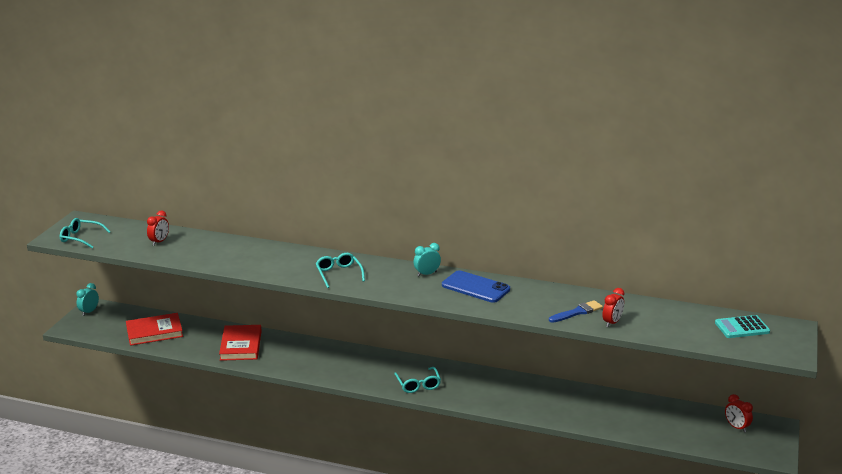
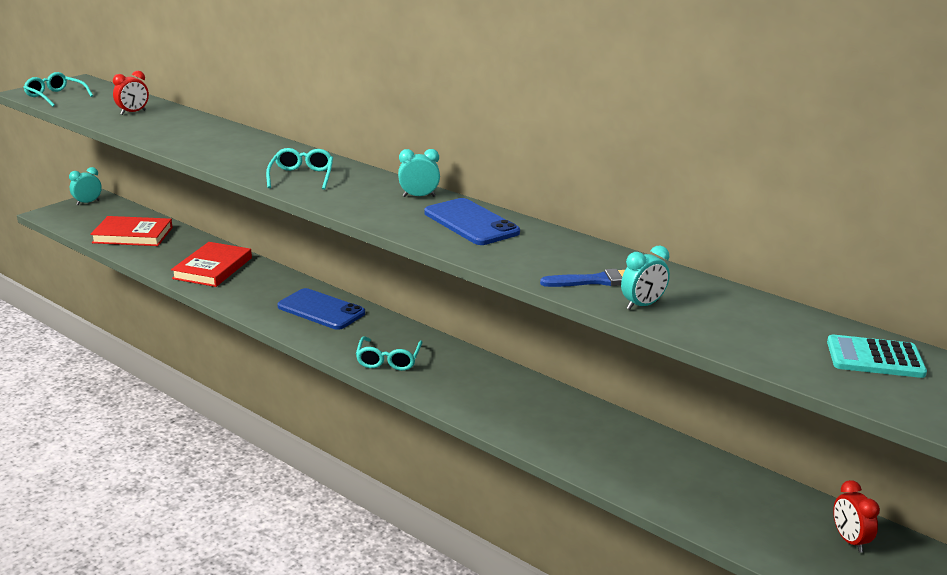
camera: 20 degrees right, 0 degrees up
(345, 360) = (321, 310): none -> blue phone
(612, 322) = (642, 305): red clock -> turquoise clock

